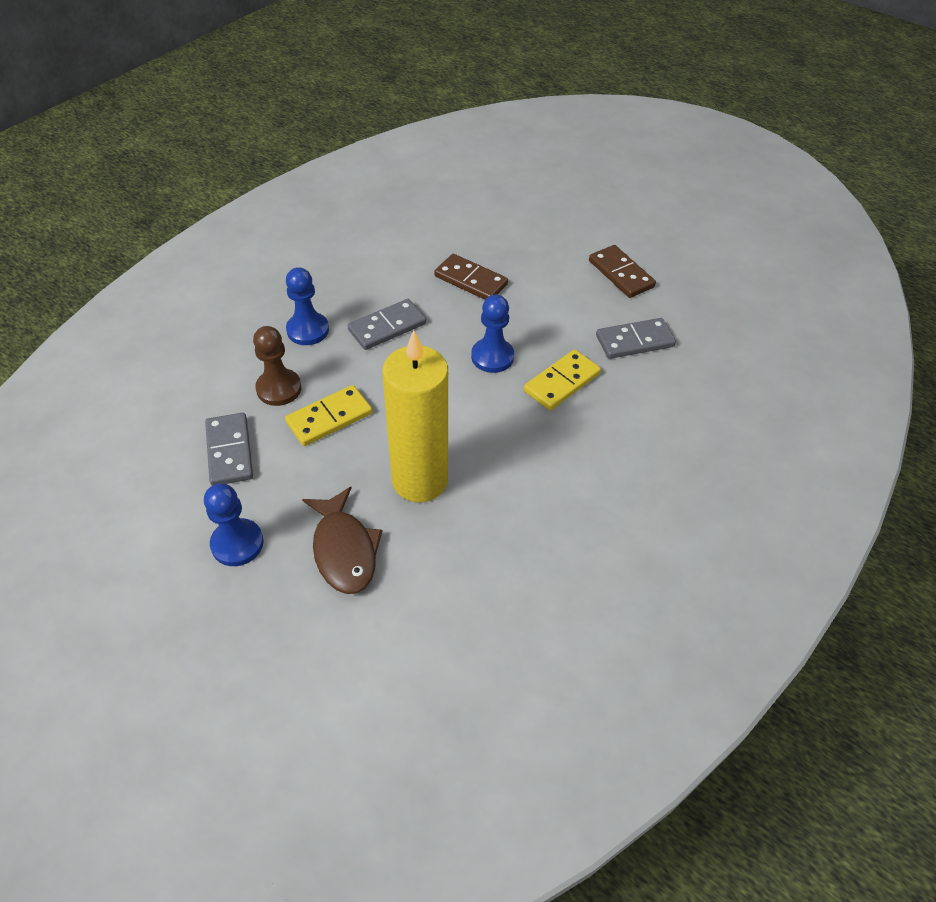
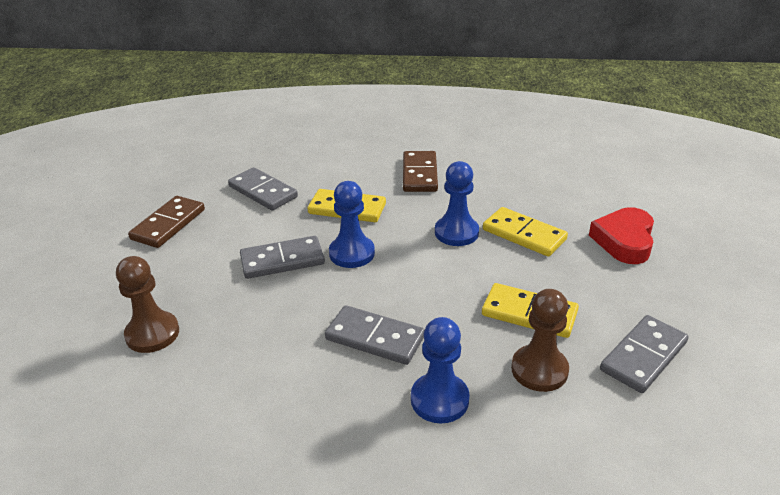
camera: 120 degrees left, 15 degrees down
(237, 543) = (700, 294): blue pawn -> blue pawn (456, 232)
(344, 549) = (624, 241): brown fish -> red heart
(420, 480) = (524, 234): yellow candle -> yellow domino
(471, 280) = (247, 312): brown domino -> brown domino (419, 174)
(487, 236) = (152, 334): none -> brown pawn
(517, 316) = (282, 260): none -> grey domino

